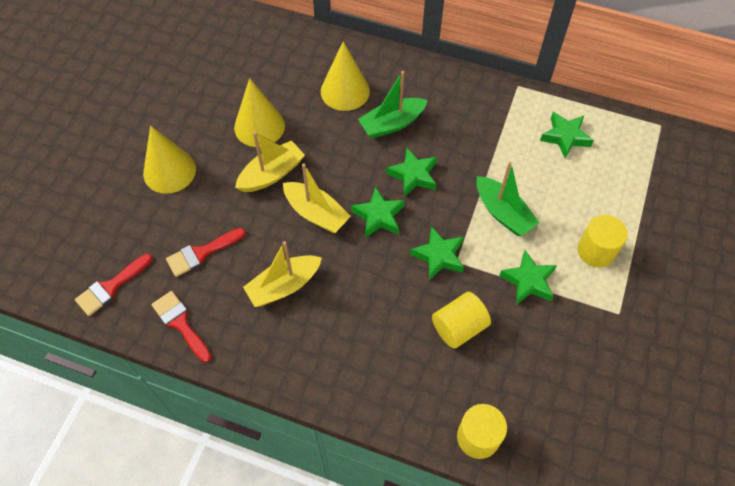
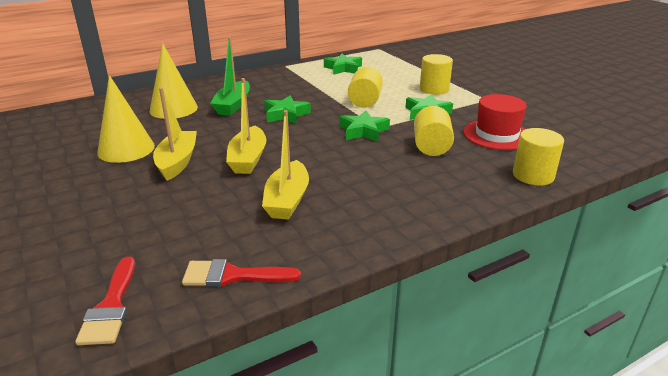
camera: 50 degrees left, 30 degrees down
(169, 171) = (68, 208): yellow cone -> none
(201, 253) = (182, 228): red brush -> none
(316, 213) = (248, 159): yellow boat -> yellow boat turned 105 degrees clockwise
(379, 216) = (295, 138): green star -> none
(503, 213) = (365, 101): green boat -> yellow cylinder
(537, 367) = (497, 135): none -> red hat

